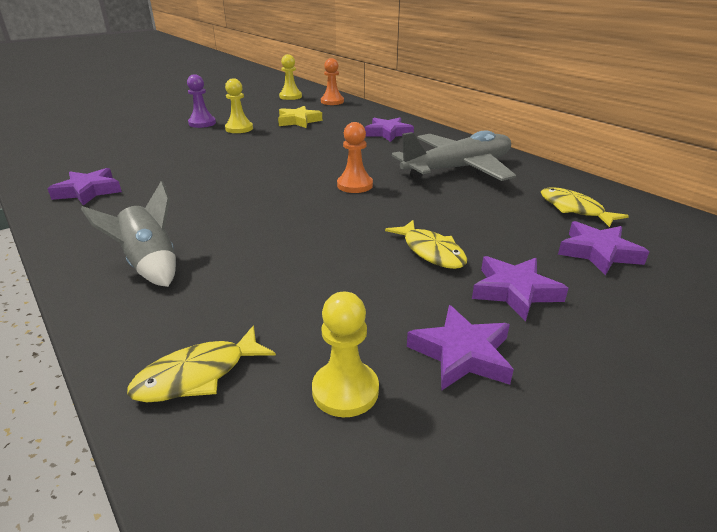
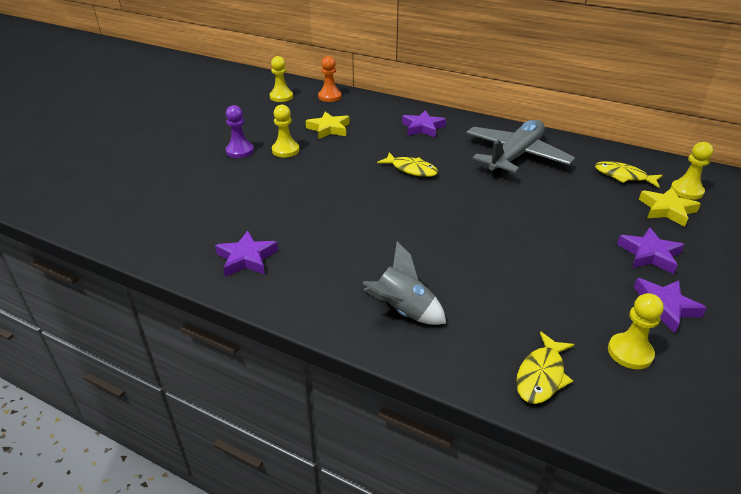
camera: 25 degrees left, 5 degrees up
(354, 185) = (460, 192): orange pawn -> none
(431, 251) = (574, 239): yellow fish -> yellow fish (411, 169)
(598, 252) = (667, 210): purple star -> yellow star
(652, 240) = (686, 191): none -> yellow pawn

